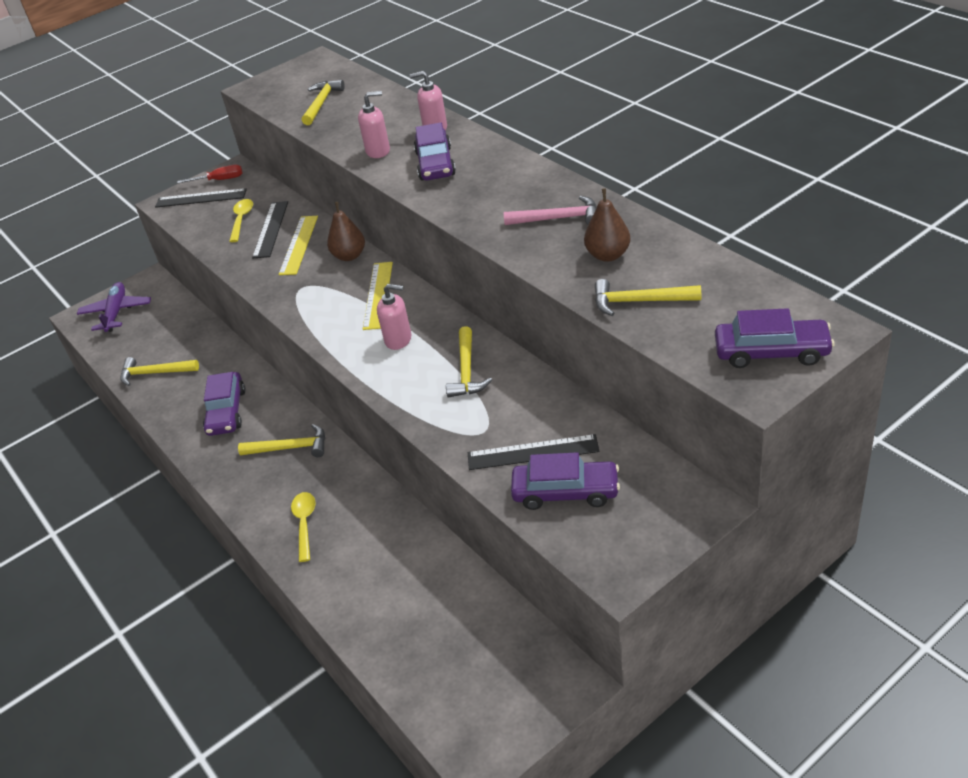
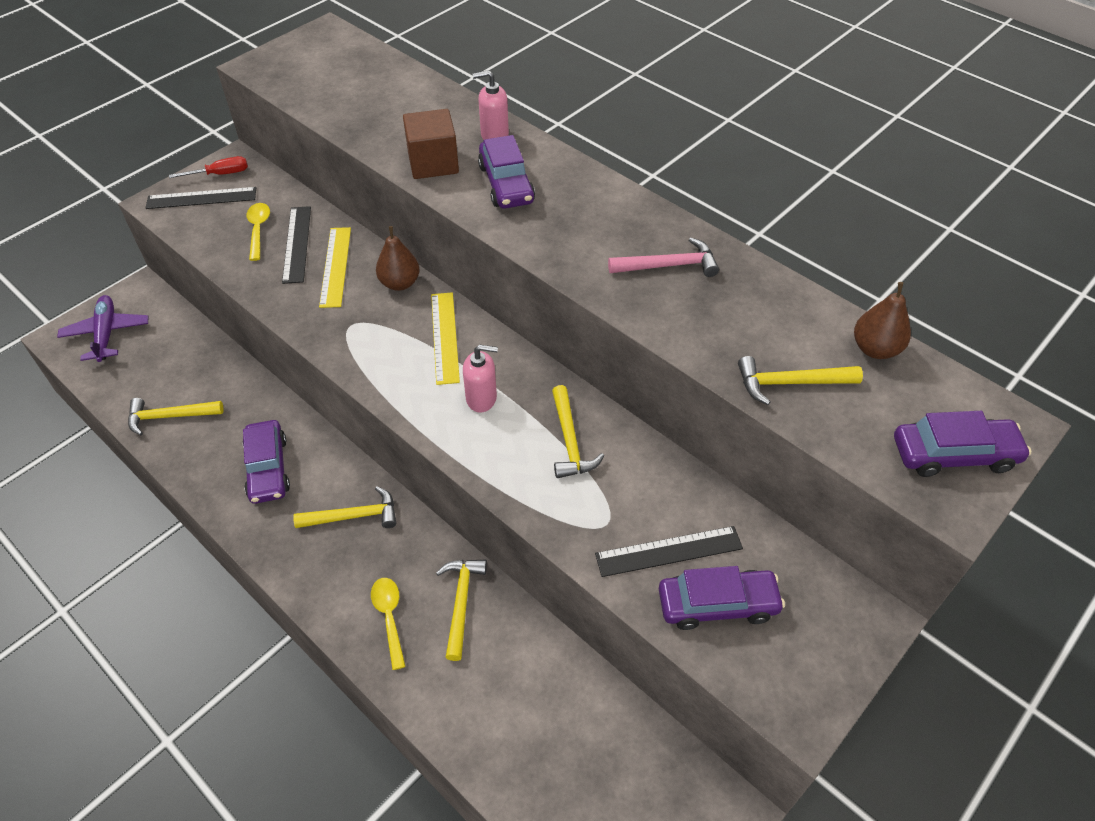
camera: 15 degrees left, 10 degrees up
(322, 103) = (348, 92): yellow hammer -> yellow hammer (461, 602)
(378, 151) = (433, 163): pink soap dispenser -> brown cube
(608, 255) = (738, 318): brown pear -> brown pear (875, 349)

